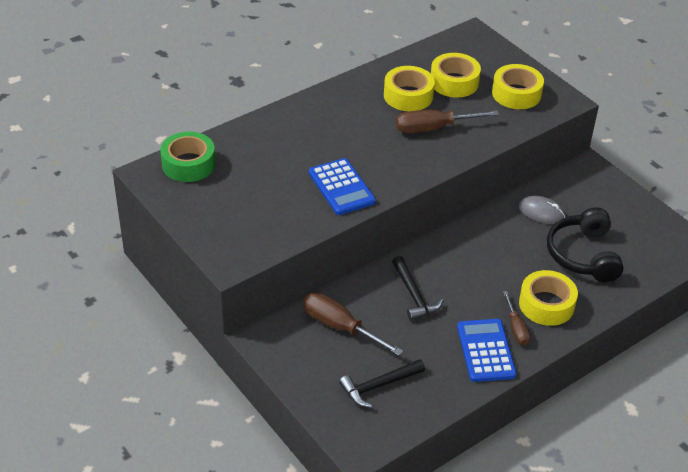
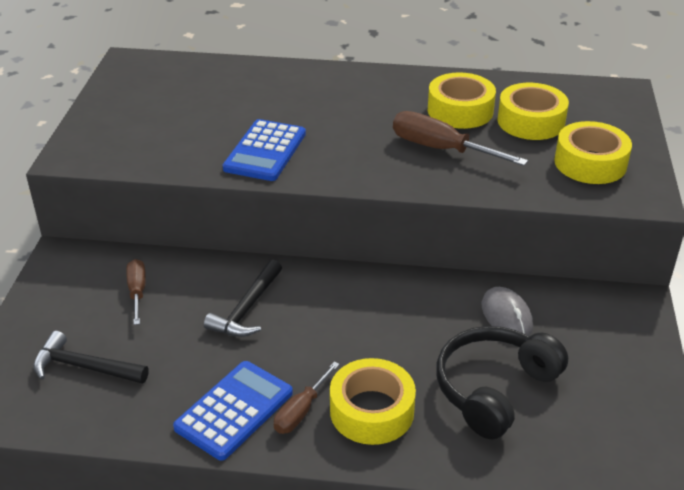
camera: 45 degrees right, 5 degrees down
(188, 164) = (170, 70): green tape -> none
(340, 327) = (137, 292): brown screwdriver -> brown screwdriver, size x0.61

